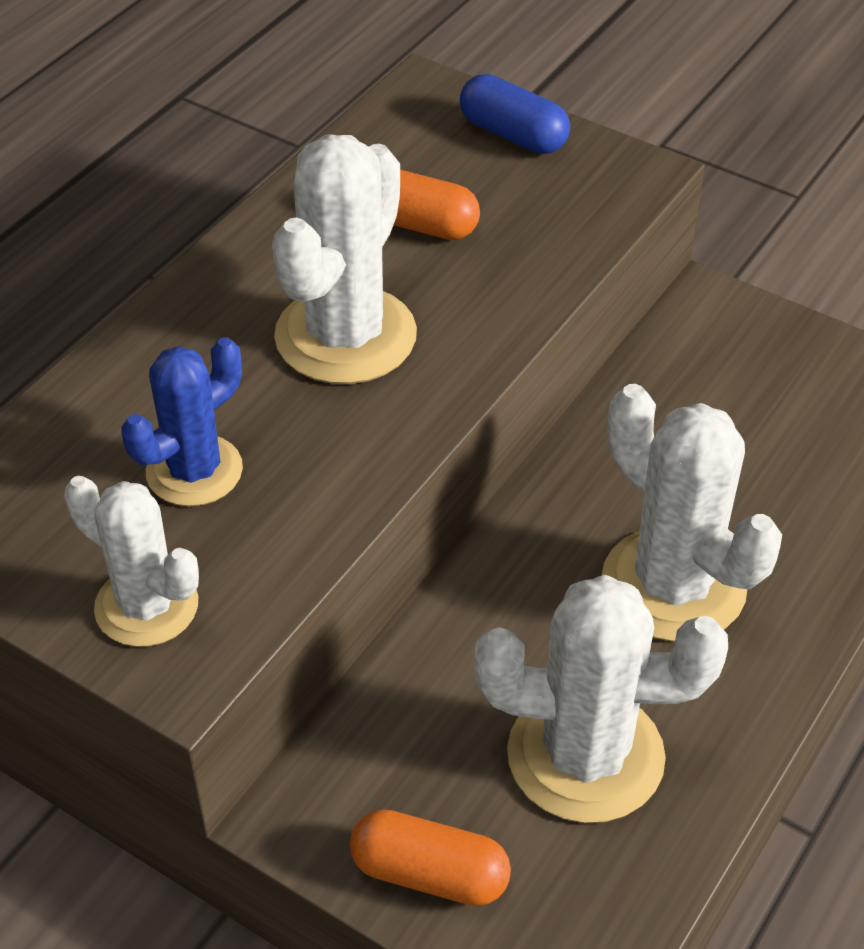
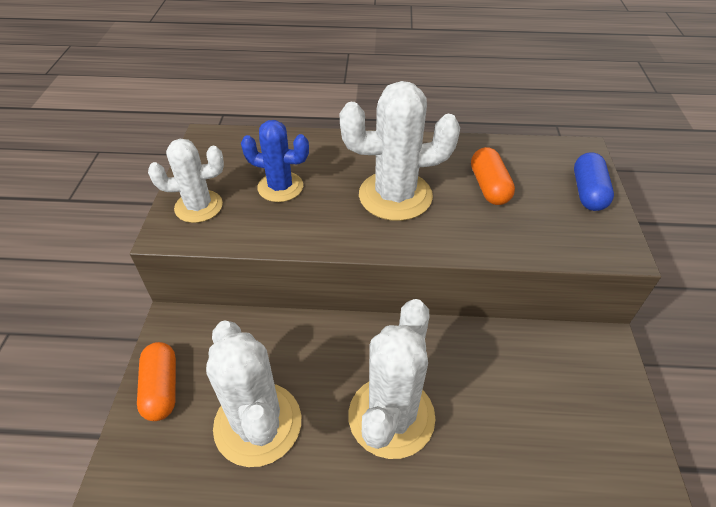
camera: 60 degrees right, 0 degrees up
(146, 606) = (198, 206): white cactus -> white cactus turned 75 degrees clockwise

